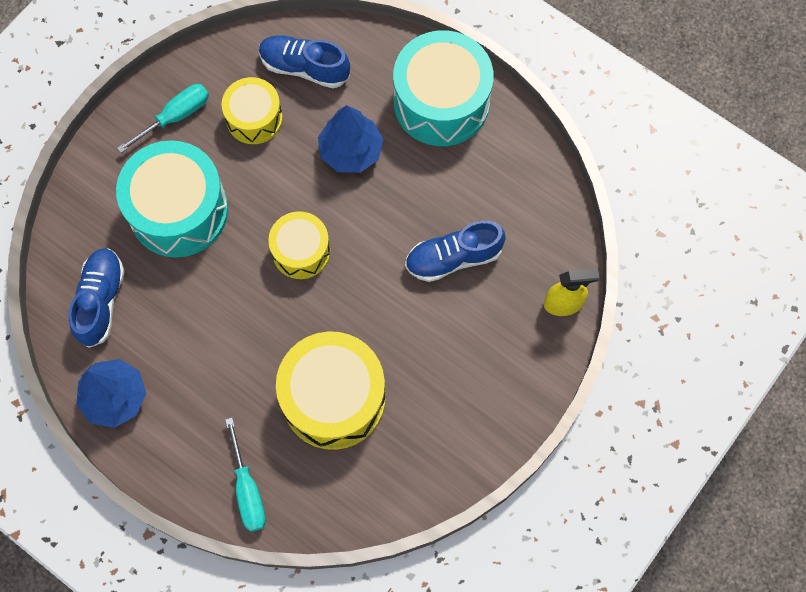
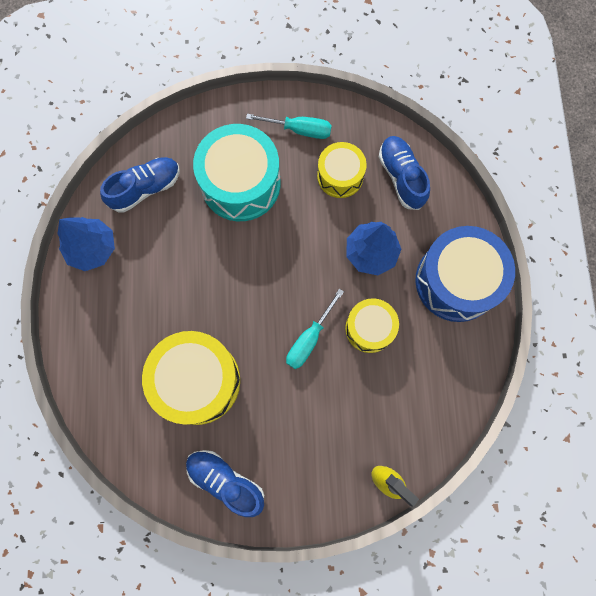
camera: 50 degrees right, 5 degrees up
(247, 489) = (96, 377): turquoise screwdriver -> turquoise screwdriver (309, 338)
(301, 251) = (277, 279): yellow drum -> yellow drum (369, 328)
(441, 102) = (456, 281): turquoise drum -> blue drum
(453, 258) = (355, 379): blue shoe -> blue shoe (226, 481)

